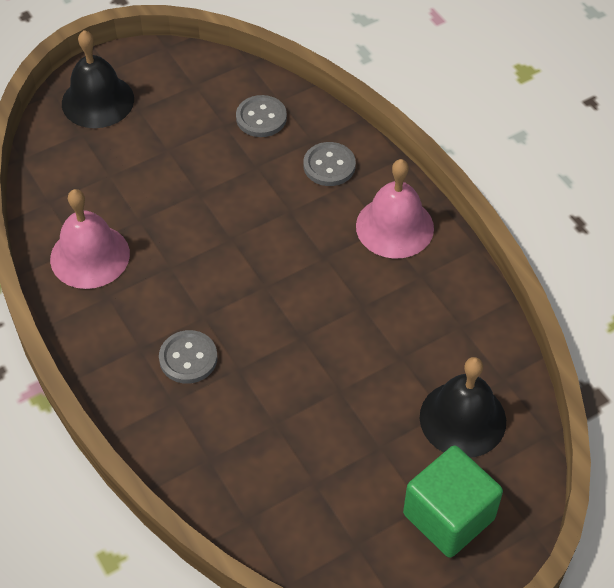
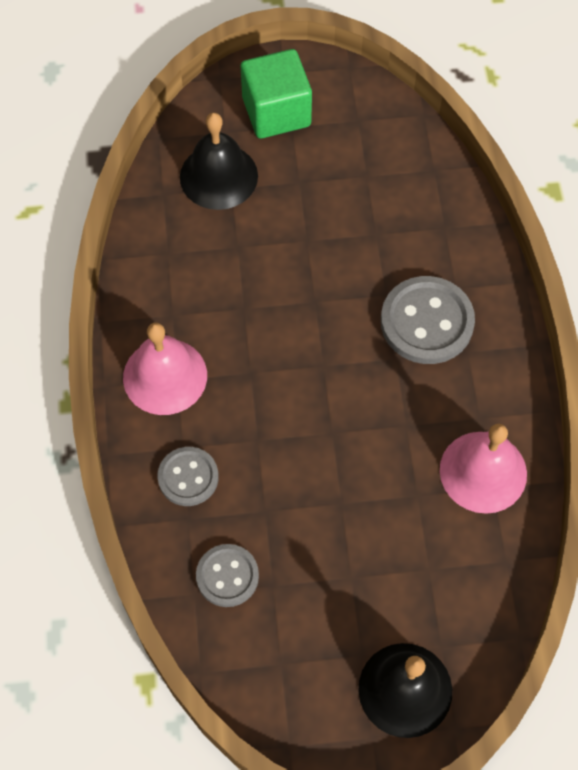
camera: 155 degrees left, 10 degrees up
(188, 358) = (427, 322): grey button -> grey button, size x1.62

